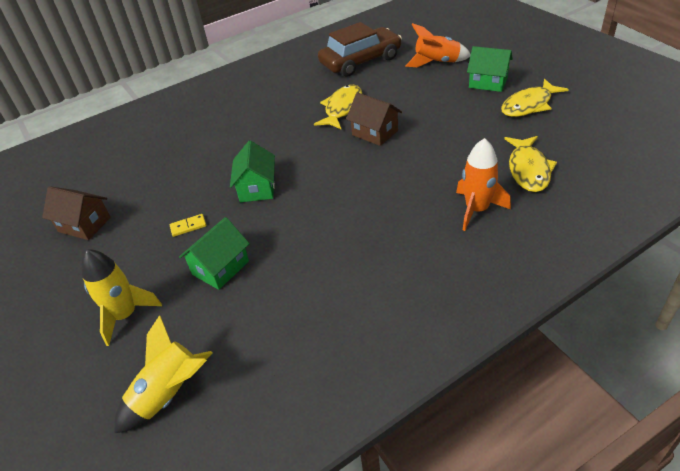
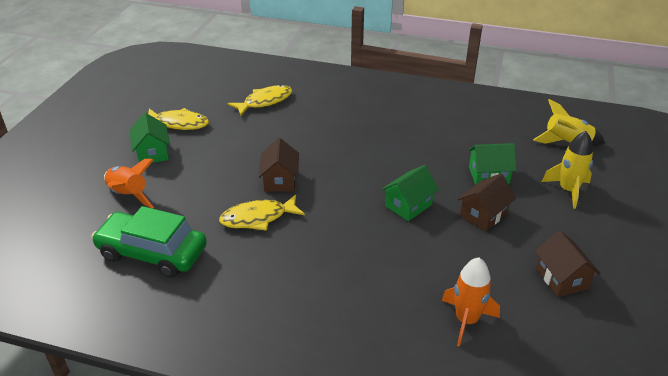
camera: 135 degrees left, 5 degrees down
(188, 226) = (483, 215): yellow domino -> brown house
(360, 61) = (152, 253): brown car -> green car
(477, 210) = (324, 106): orange rocket -> orange rocket (466, 320)

